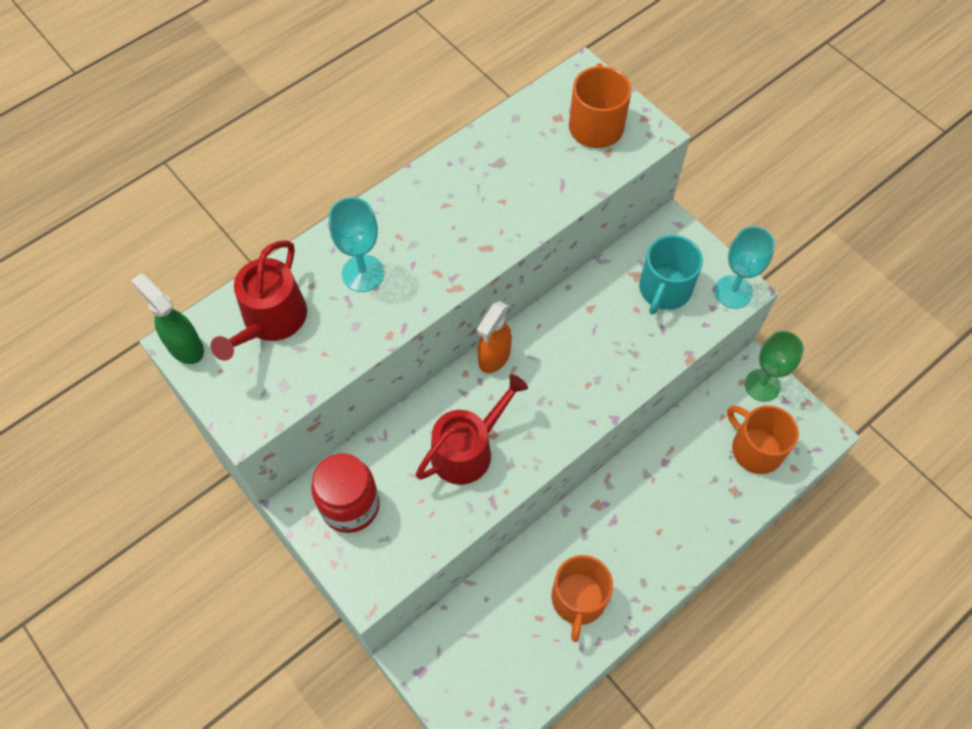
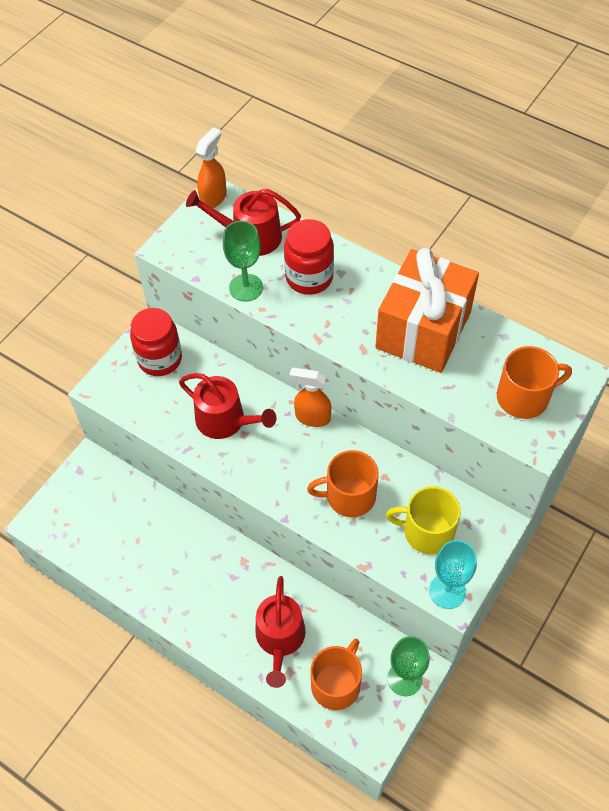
camera: 75 degrees right, 5 degrees down
(185, 346) = (213, 197): green spray bottle -> orange spray bottle
(350, 344) = (246, 287): none -> green goblet
(363, 273) = (309, 277): turquoise goblet -> red jar
(481, 185) = (423, 330): none -> orange gift
(578, 599) = (159, 565): orange mug -> orange mug (349, 496)
(664, 289) = (427, 531): turquoise mug -> yellow mug
(696, 490) = (280, 639): none -> red watering can

